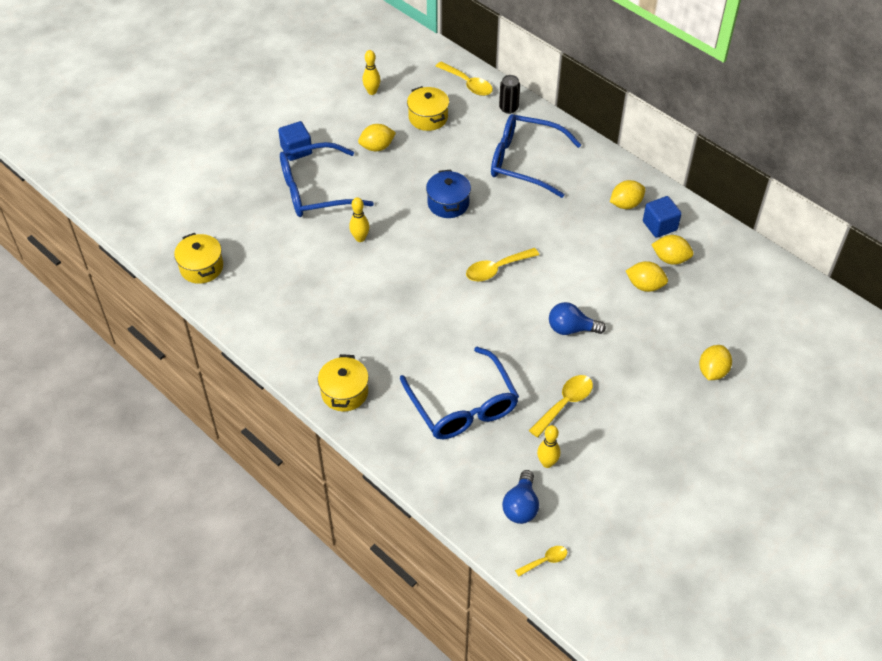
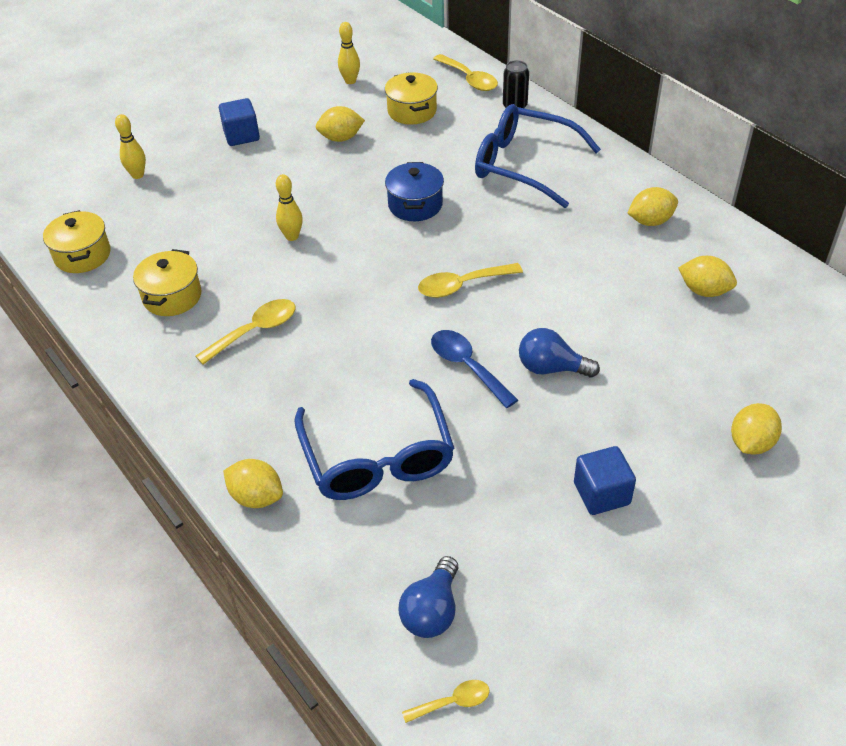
camera: 10 degrees right, 5 degrees down
(316, 190) = (252, 179): blue glasses -> none
(344, 392) = (217, 423): yellow pot -> yellow pot (172, 296)
(512, 333) = (467, 367): none -> blue spoon
(547, 463) = (483, 550): yellow bowling pin -> yellow bowling pin (138, 175)
(565, 404) = (525, 468): yellow spoon -> yellow spoon (255, 331)
(645, 285) = (664, 321): yellow lemon -> yellow lemon (256, 497)
(659, 226) = (693, 250): blue cube -> blue cube (601, 493)

